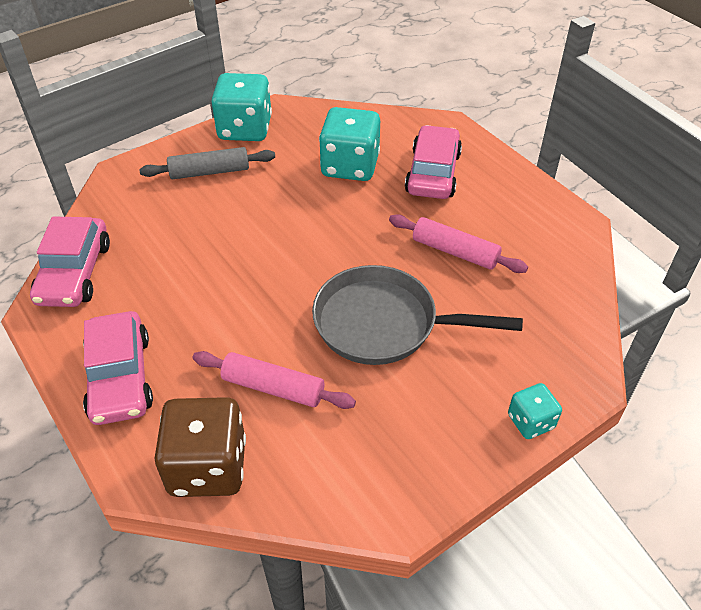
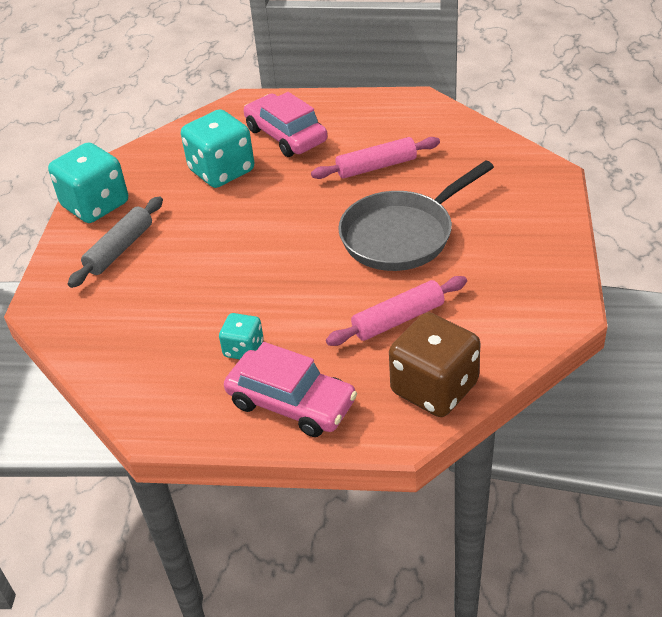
camera: 45 degrees left, 5 degrees down
(74, 273) = (135, 385): pink car -> none
(530, 422) = (557, 213): turquoise dice -> turquoise dice (243, 349)

